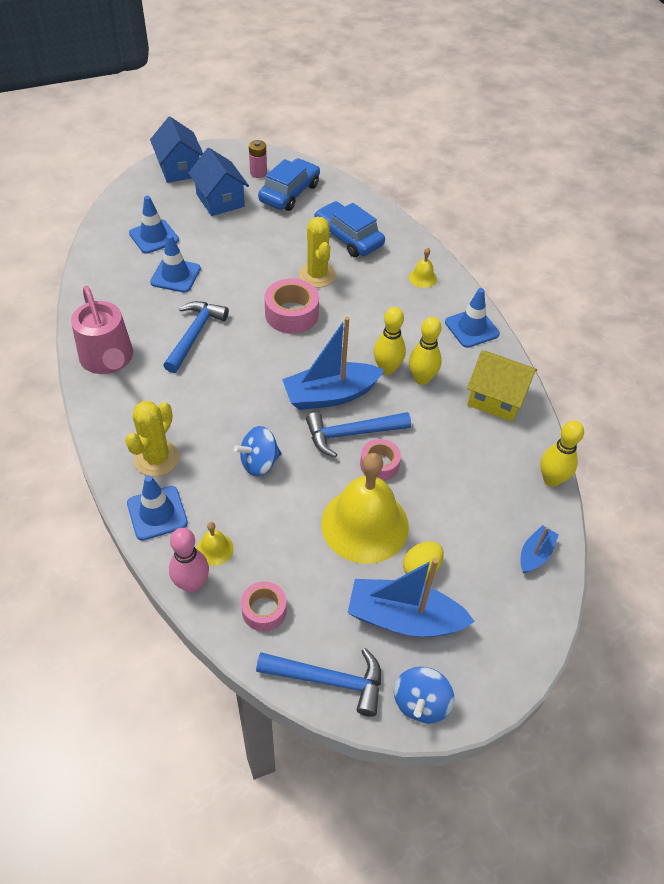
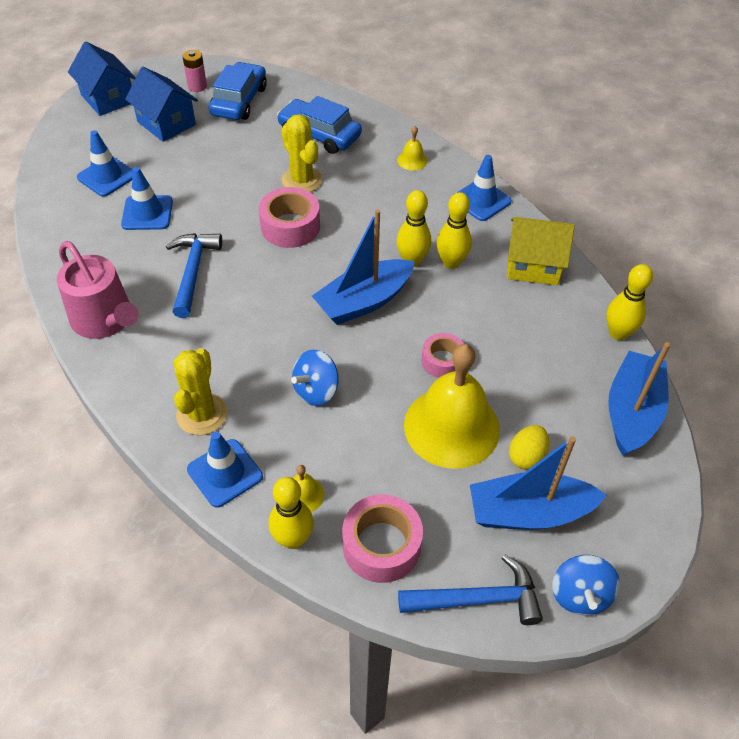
camera: 15 degrees left, 0 degrees up
(192, 584) = (293, 539): pink bowling pin -> yellow bowling pin
(264, 610) = (381, 545): pink tape -> pink tape, size x1.57
(351, 434) = (401, 336): blue hammer -> none
(535, 554) = (632, 412): blue boat -> blue boat, size x1.95

